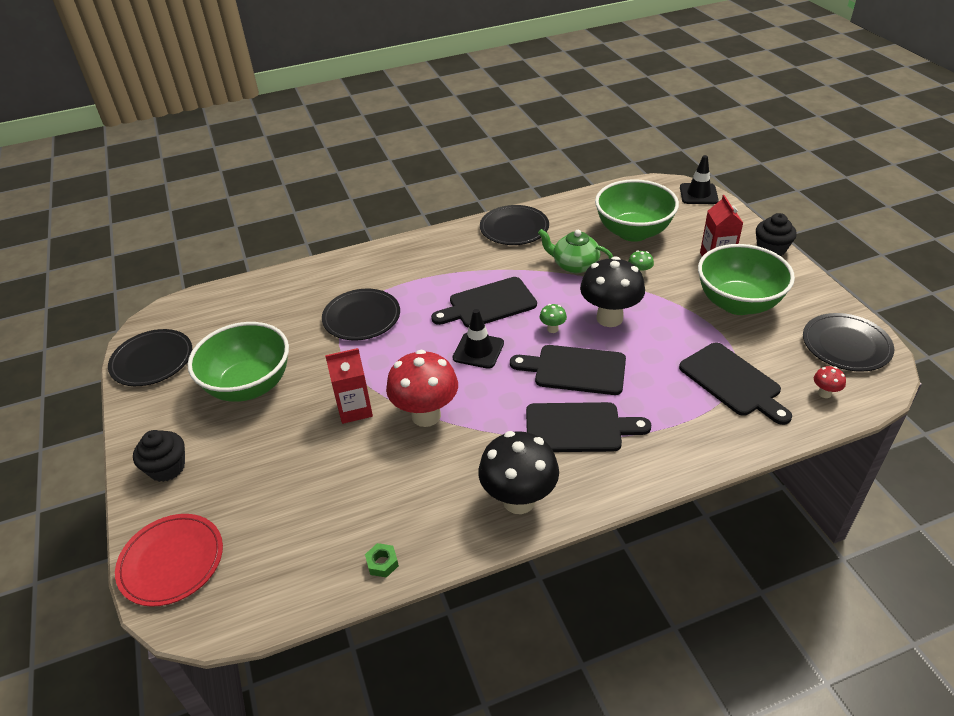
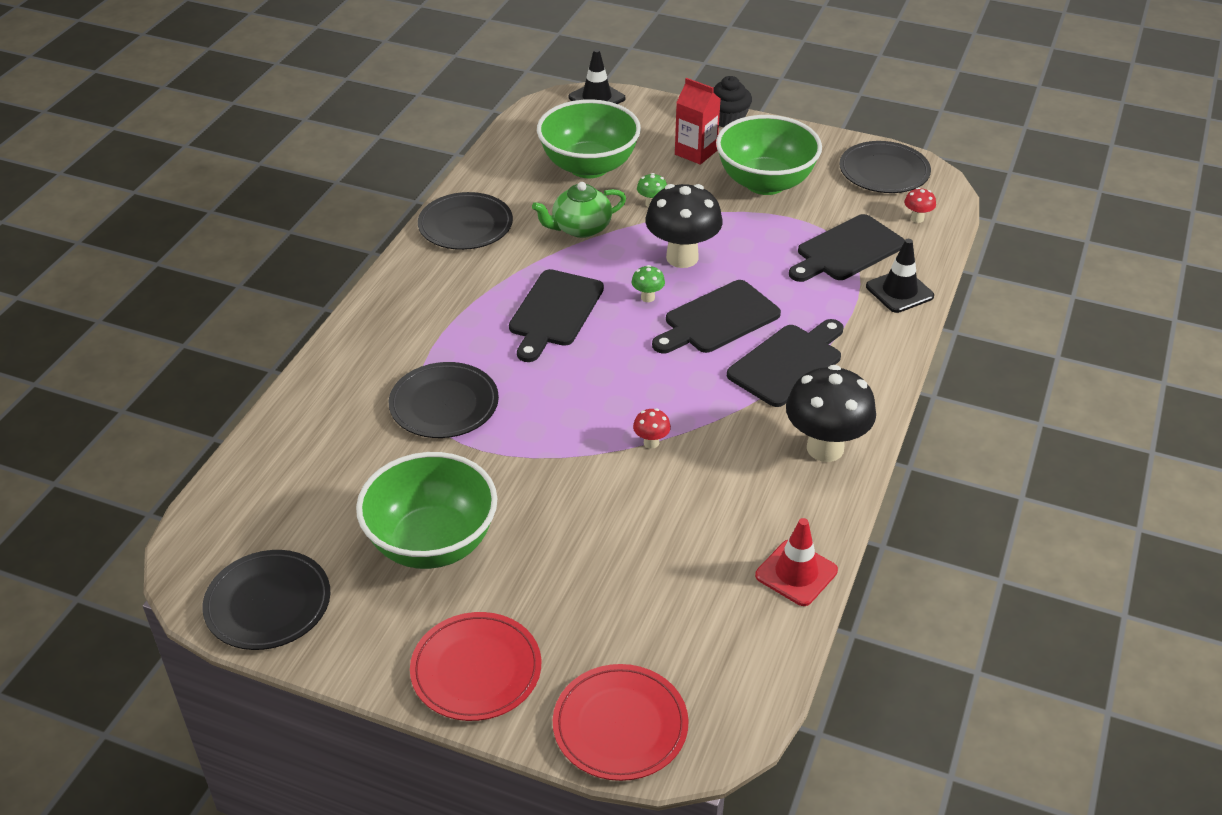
camera: 50 degrees left, 0 degrees up
(167, 468) = (476, 670): black cupcake -> red plate
(355, 409) = (577, 485): red carton -> none
(382, 563) = (796, 573): green nut -> red traffic cone
(426, 415) = (651, 443): red mushroom -> red mushroom, size x0.43
(478, 350) = (610, 358): black traffic cone -> black traffic cone (899, 291)
(732, 382) = (847, 250): black cutting board -> black cutting board turned 135 degrees clockwise

